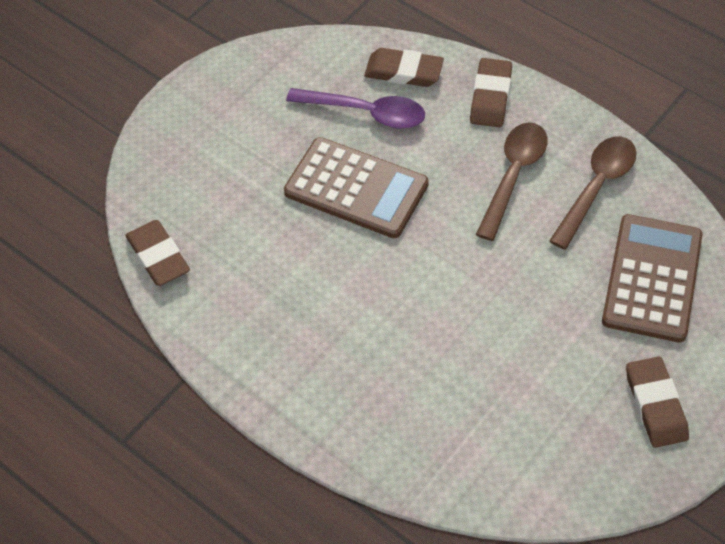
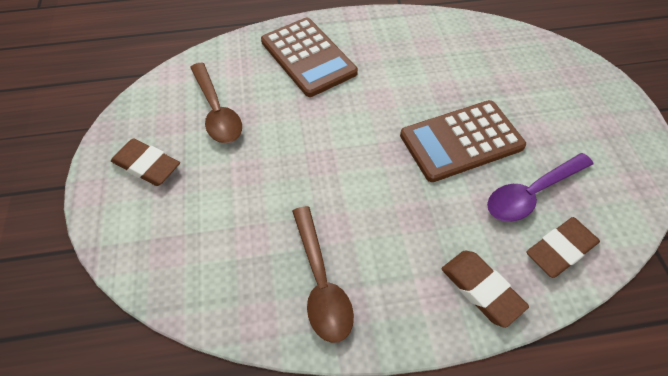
camera: 130 degrees right, 0 degrees up
(158, 256) = (491, 31): brown eraser -> none
(513, 176) = (386, 236): brown spoon -> brown spoon (216, 111)
(652, 278) = (215, 244): brown calculator -> brown calculator (308, 57)

